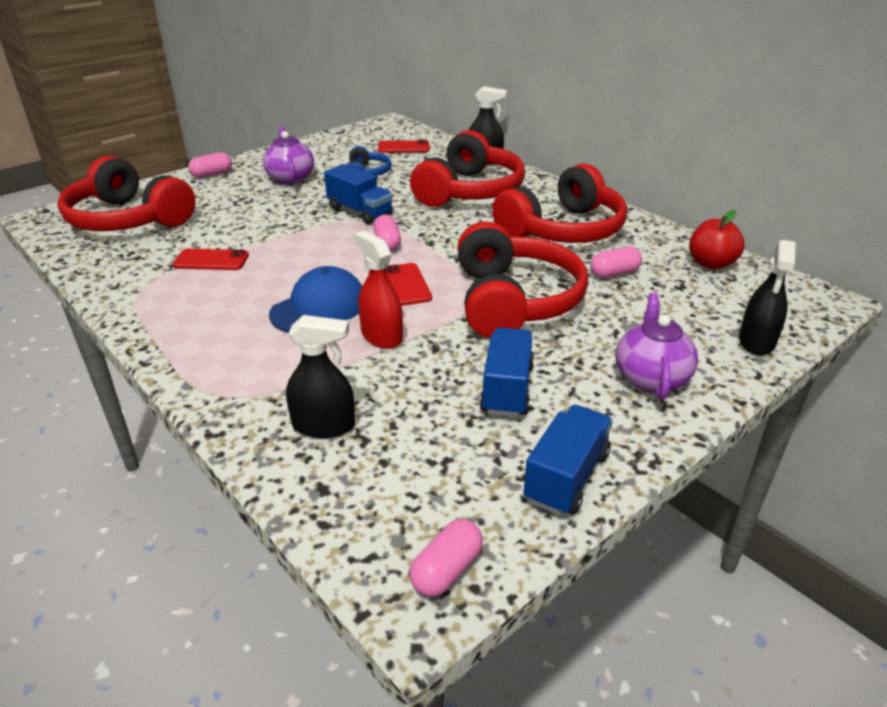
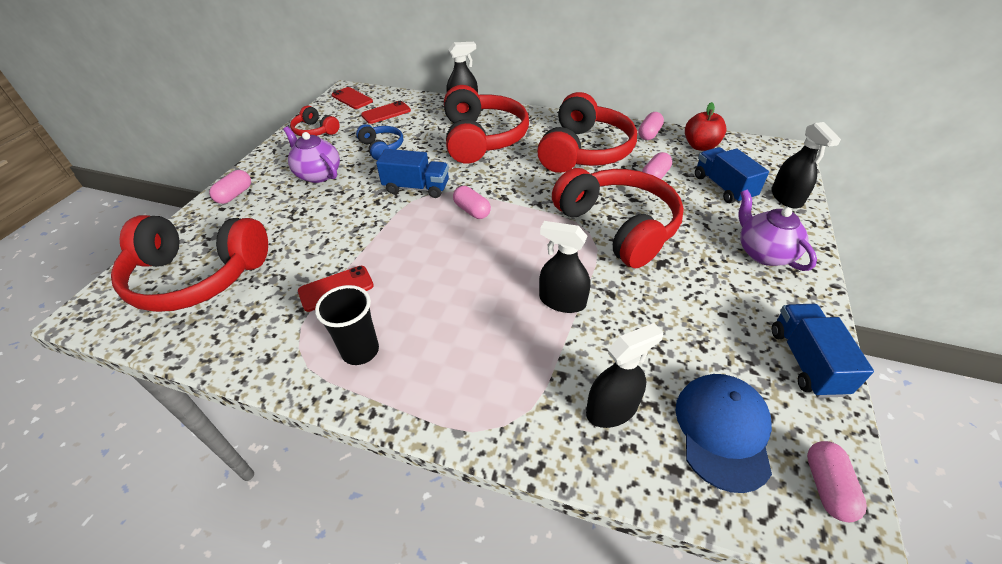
camera: 30 degrees left, 10 degrees up
(180, 306) = (360, 351): none -> black cup
(319, 307) = (484, 296): blue cap -> blue cap (723, 431)
(326, 146) = (315, 131): none -> red headphones
(381, 336) = (562, 301): red spray bottle -> black spray bottle
(406, 285) = (528, 244): red phone -> red phone (352, 98)
(507, 389) = (695, 306): blue truck -> blue truck (723, 187)
(661, 235) = (649, 134): none -> pink capsule

